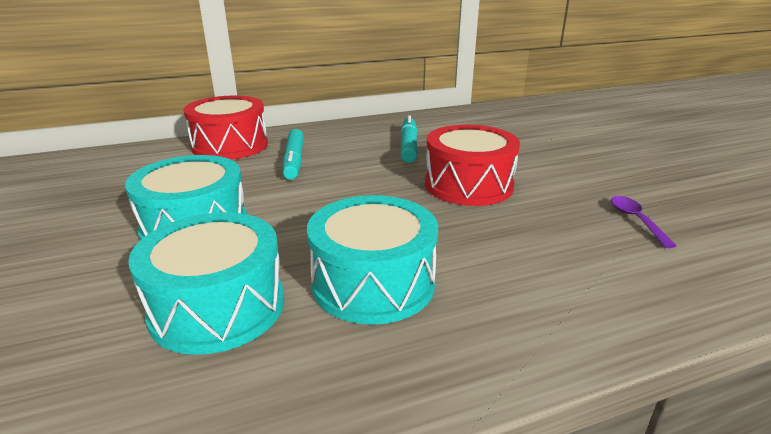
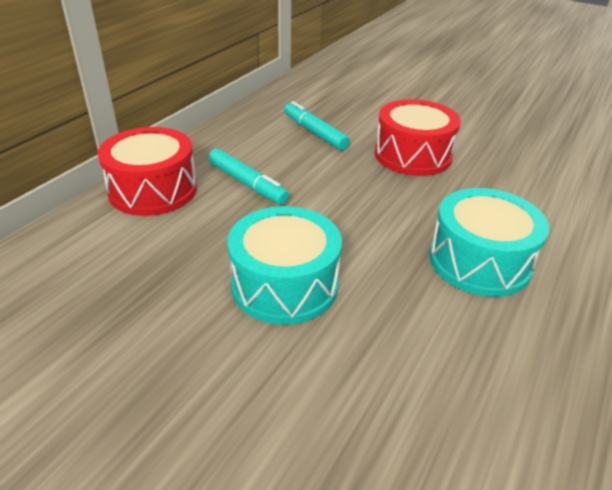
camera: 40 degrees left, 10 degrees up
(218, 307) = (423, 334): turquoise drum -> none
(636, 220) = (535, 145): purple spoon -> none

